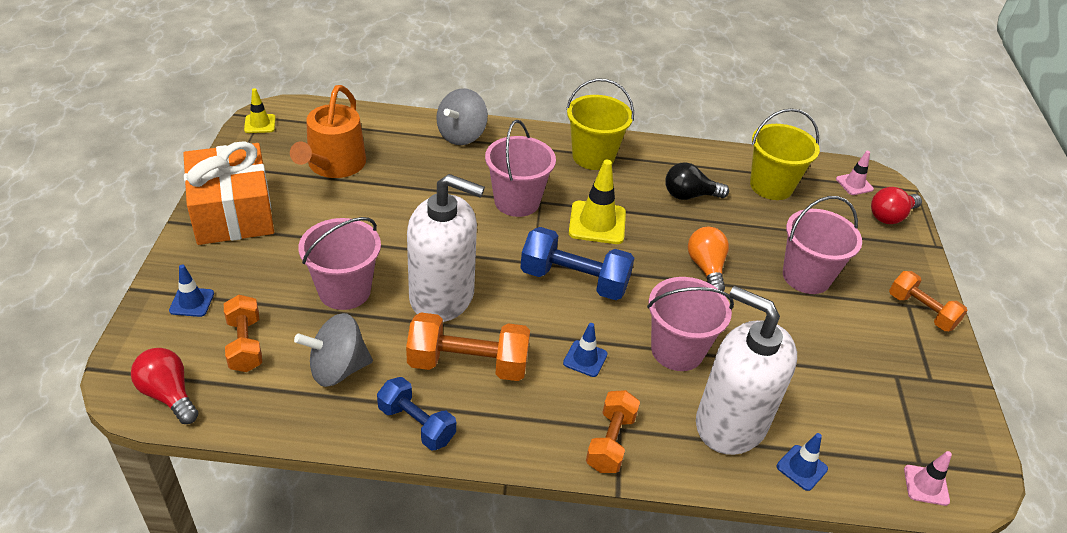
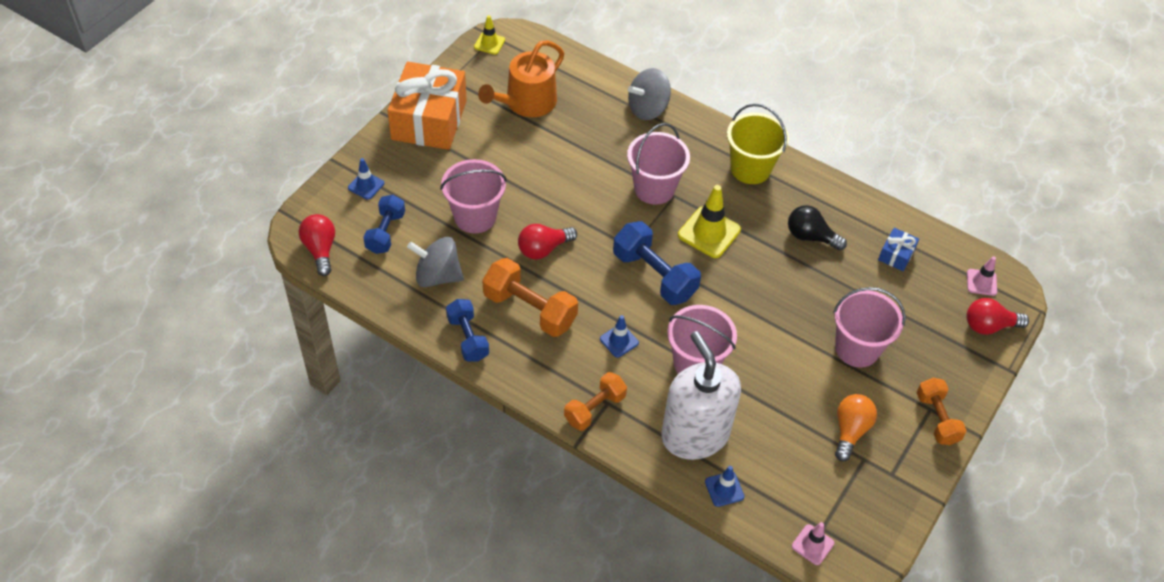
camera: 30 degrees right, 10 degrees up
(245, 344) = (385, 232): orange dumbbell -> blue dumbbell
(442, 296) = (543, 249): white soap dispenser -> red light bulb
(706, 268) = (773, 307): orange light bulb -> orange light bulb (850, 431)
(771, 186) = (896, 255): yellow bucket -> blue gift

